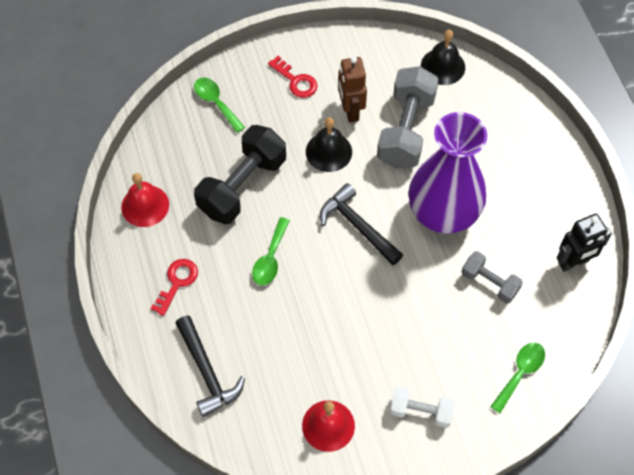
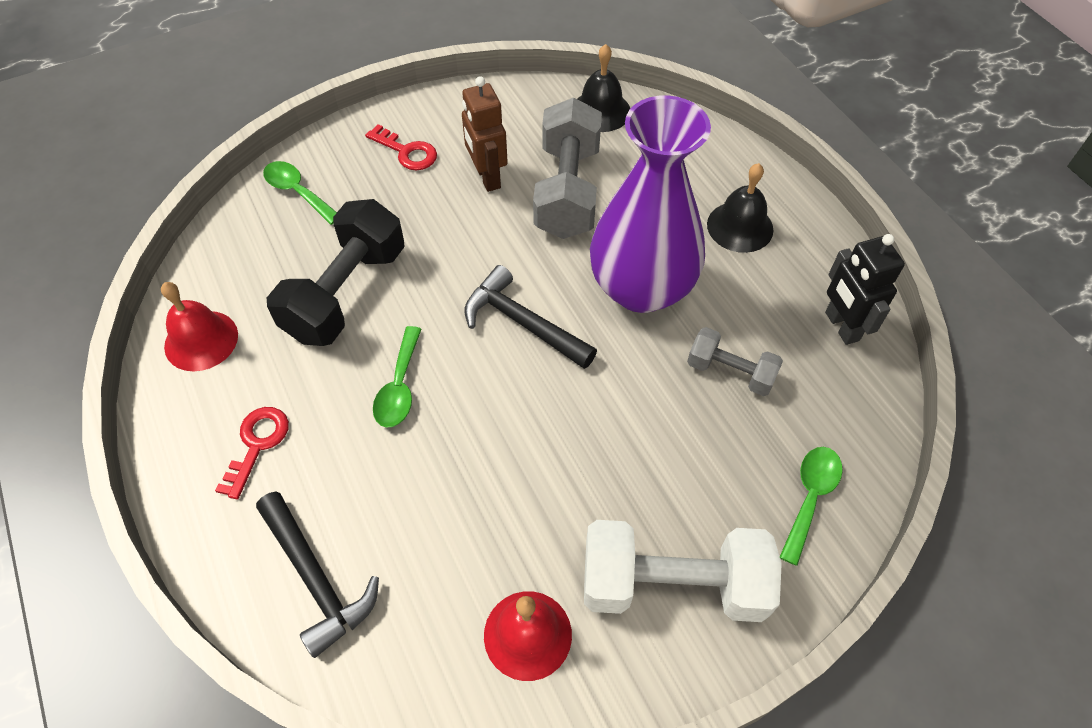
camera: 10 degrees left, 5 degrees down
(328, 151) = (465, 231): black bell -> black bell (740, 226)
(421, 411) = (672, 584): white dumbbell -> white dumbbell, size x1.82
(573, 262) = (841, 326): black robot -> black robot turned 105 degrees clockwise

